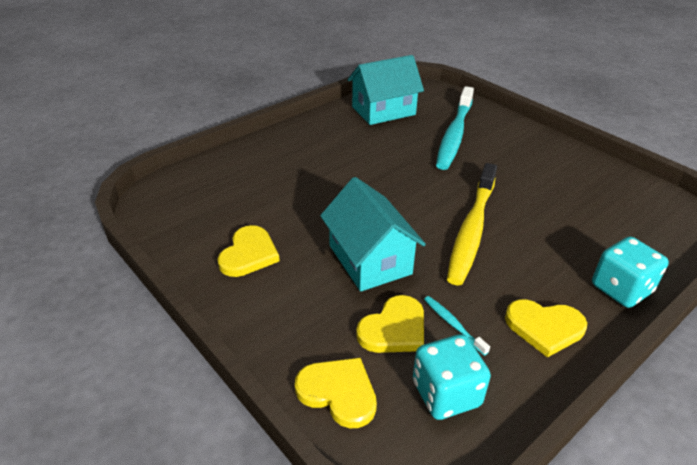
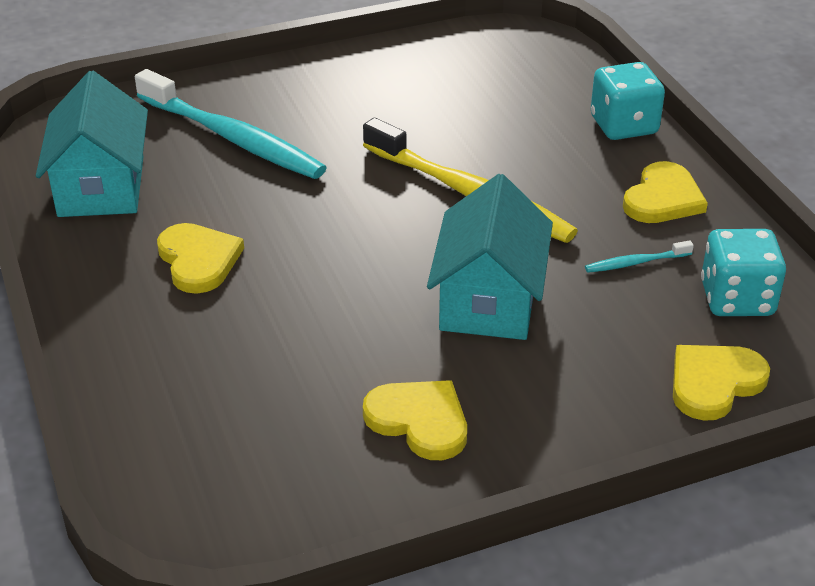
camera: 70 degrees left, 0 degrees up
(370, 259) = (489, 300): turquoise house -> turquoise house turned 75 degrees counterclockwise
(394, 329) = (627, 312): yellow heart -> yellow heart (198, 260)

